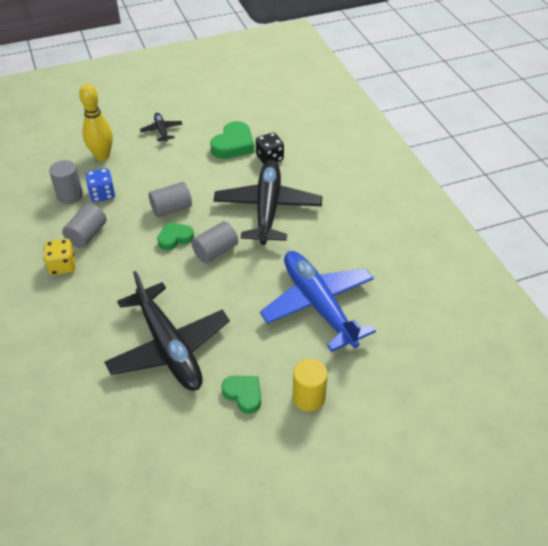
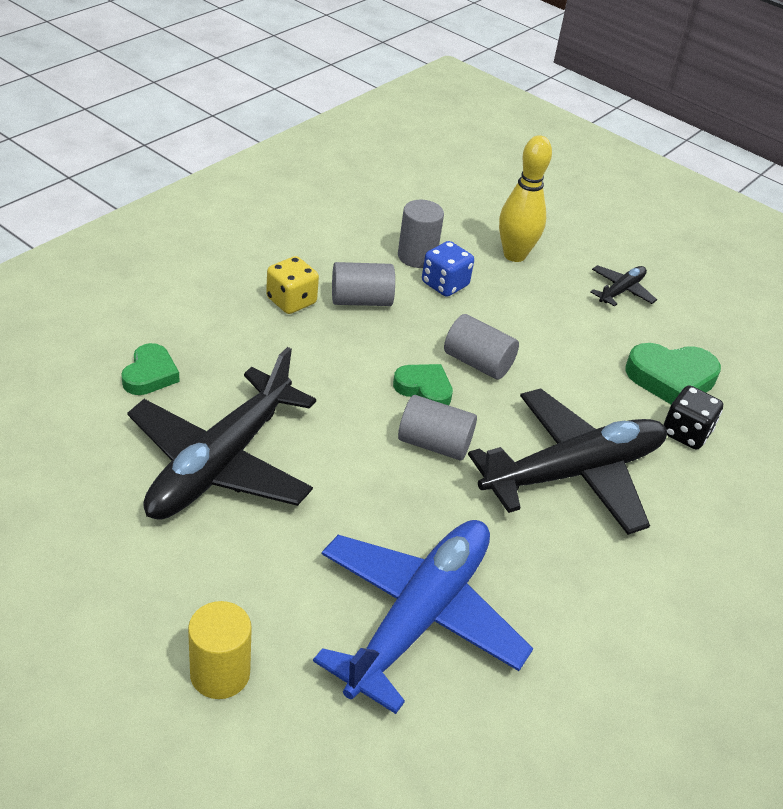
camera: 55 degrees right, 5 degrees down
(243, 394) = (182, 584): green heart -> green heart (150, 374)

